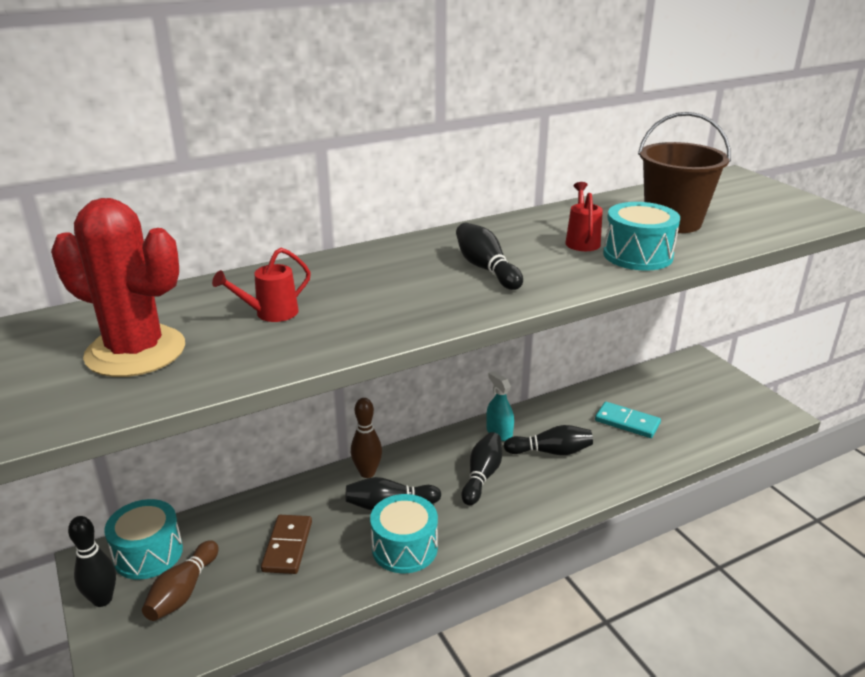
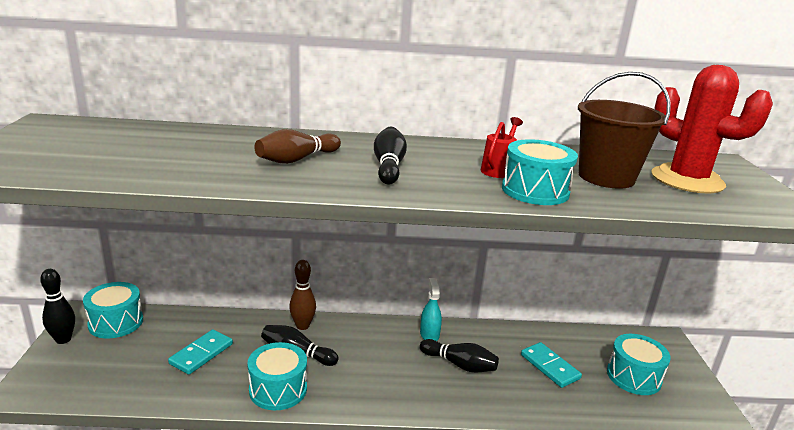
camera: 25 degrees right, 5 degrees down
(135, 351) = (80, 149): red cactus -> red cactus (687, 180)
(183, 591) = (111, 355): brown bowling pin -> brown bowling pin (297, 159)
(270, 313) = (193, 152): red watering can -> none
(287, 546) = (201, 354): brown domino -> turquoise domino
(482, 476) = (385, 361): black bowling pin -> none
(697, 404) = (633, 376): none -> turquoise drum

